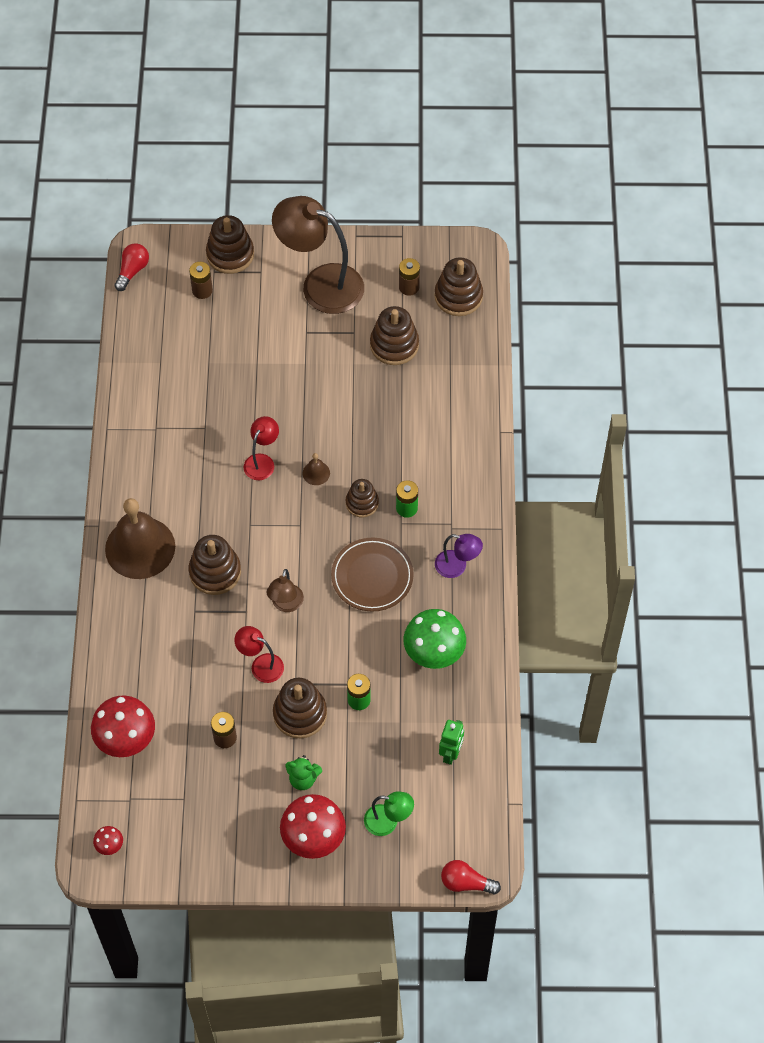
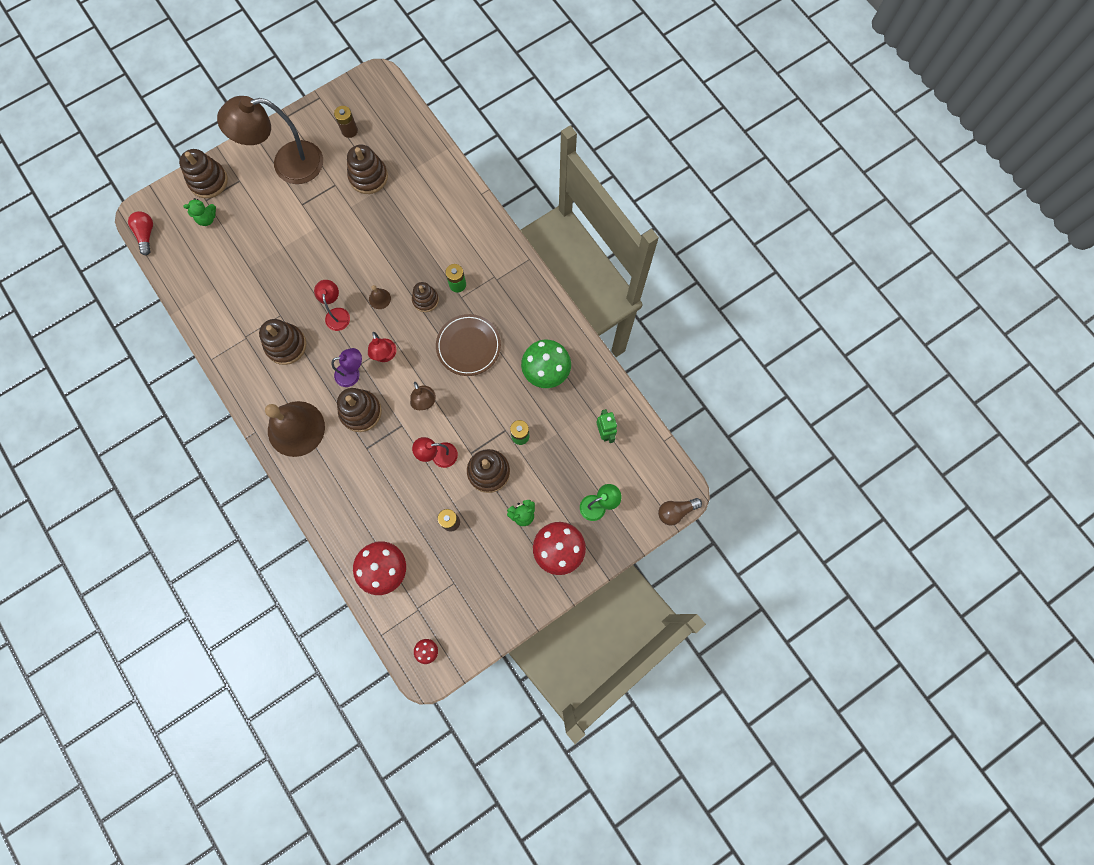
camera: 35 degrees left, 15 degrees up
(202, 290) = (207, 218): brown battery -> green teddy bear
(280, 532) = (385, 355): none -> red lamp
(457, 566) = (519, 303): purple lamp -> purple lamp (352, 374)
(458, 296) = (387, 117): brown stacking toy -> brown stacking toy (286, 345)
(466, 883) = (676, 511): red light bulb -> brown light bulb

